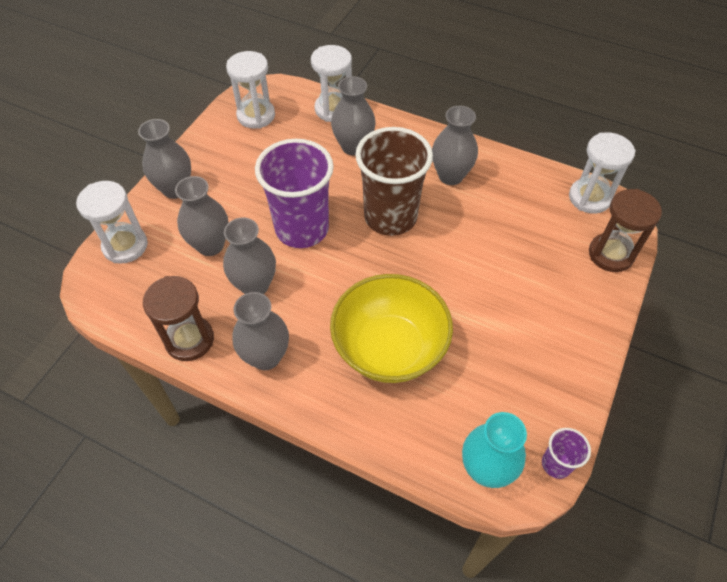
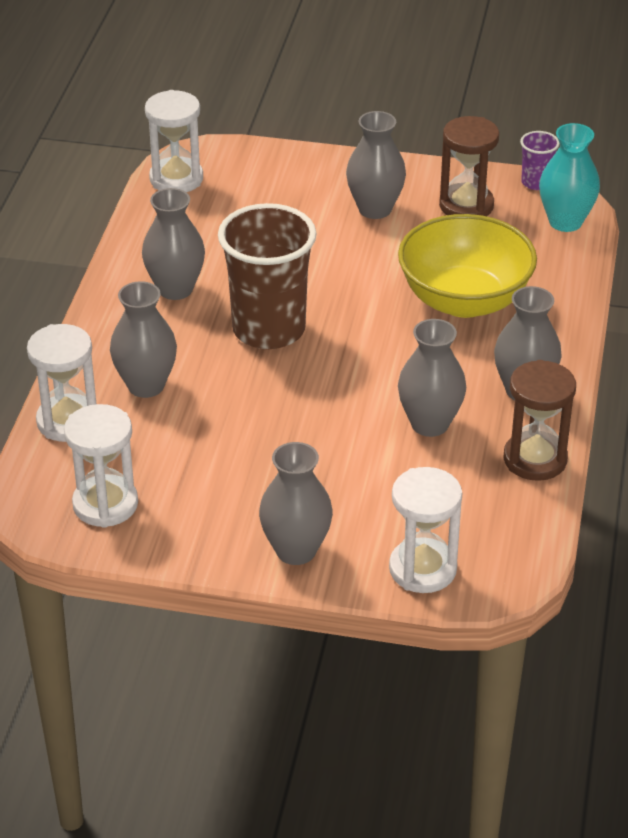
camera: 105 degrees left, 15 degrees down
(210, 245) = (384, 482): grey vase -> grey vase (375, 209)
(302, 229) = (320, 403): purple cup -> none
(610, 254) = (261, 161): brown hourglass -> brown hourglass (466, 205)

